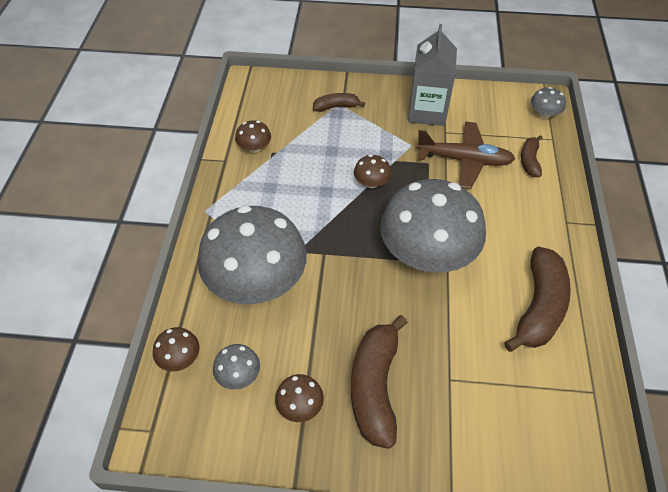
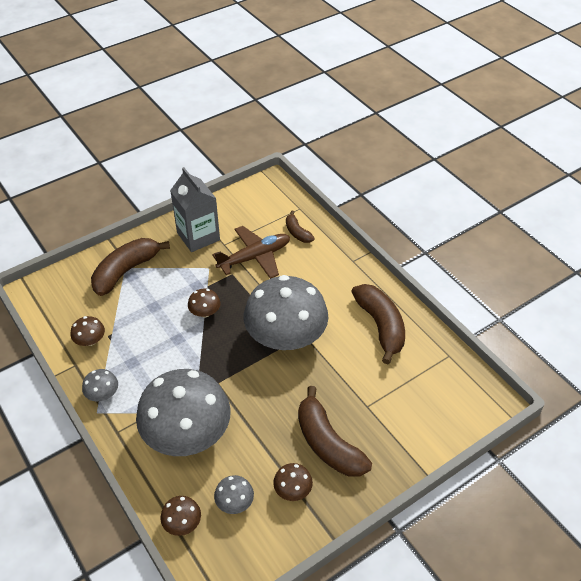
camera: 40 degrees left, 5 degrees down
(336, 107) = (126, 271): brown banana -> brown banana, size x1.90
(544, 114) = (279, 193): grey mushroom -> grey mushroom (103, 394)

